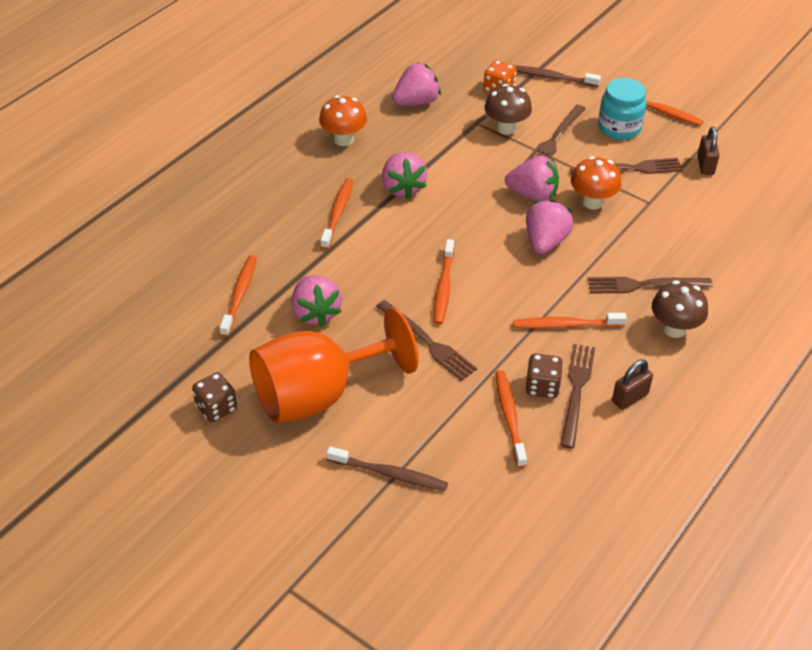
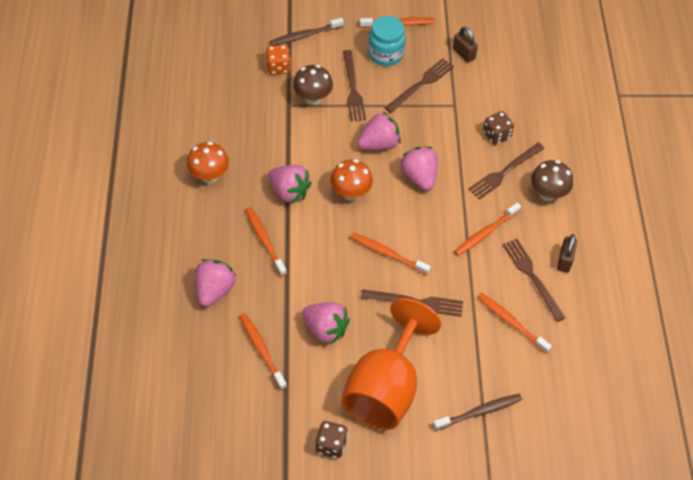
camera: 40 degrees left, 10 degrees up
(416, 102) = (230, 112): pink strawberry -> pink strawberry (214, 290)
(443, 287) = (388, 254): orange toothbrush -> orange toothbrush turned 150 degrees clockwise
(542, 387) = (510, 287): brown dice -> brown dice (496, 135)
(592, 202) = (420, 126): orange mushroom -> orange mushroom (351, 193)

